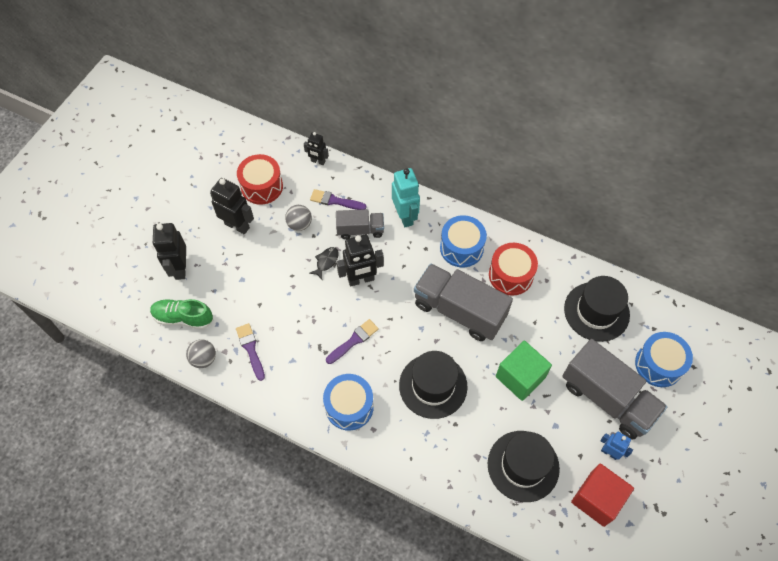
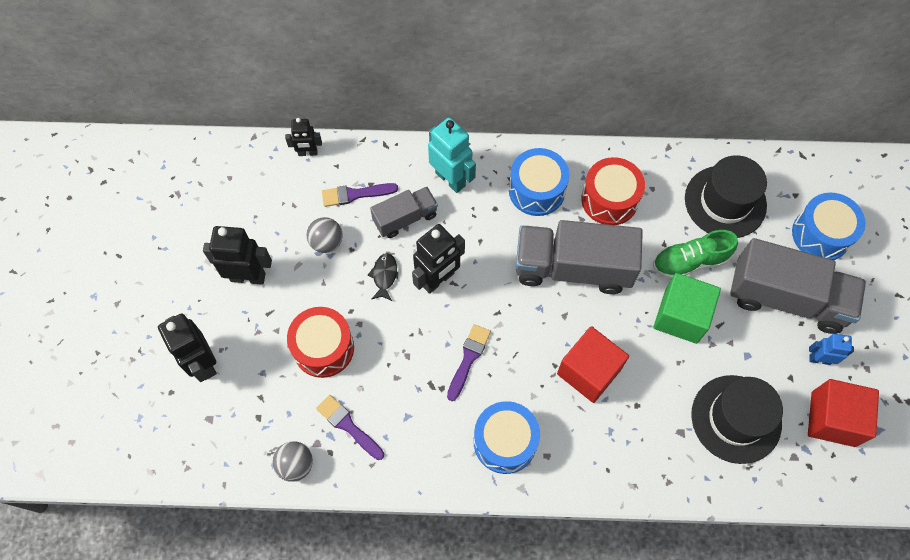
camera: 25 degrees left, 5 degrees up
(183, 318) = (241, 425): green shoe -> green shoe (690, 261)
(262, 186) = (253, 213): red drum -> red drum (323, 348)
(433, 386) = (589, 371): black hat -> red cube

